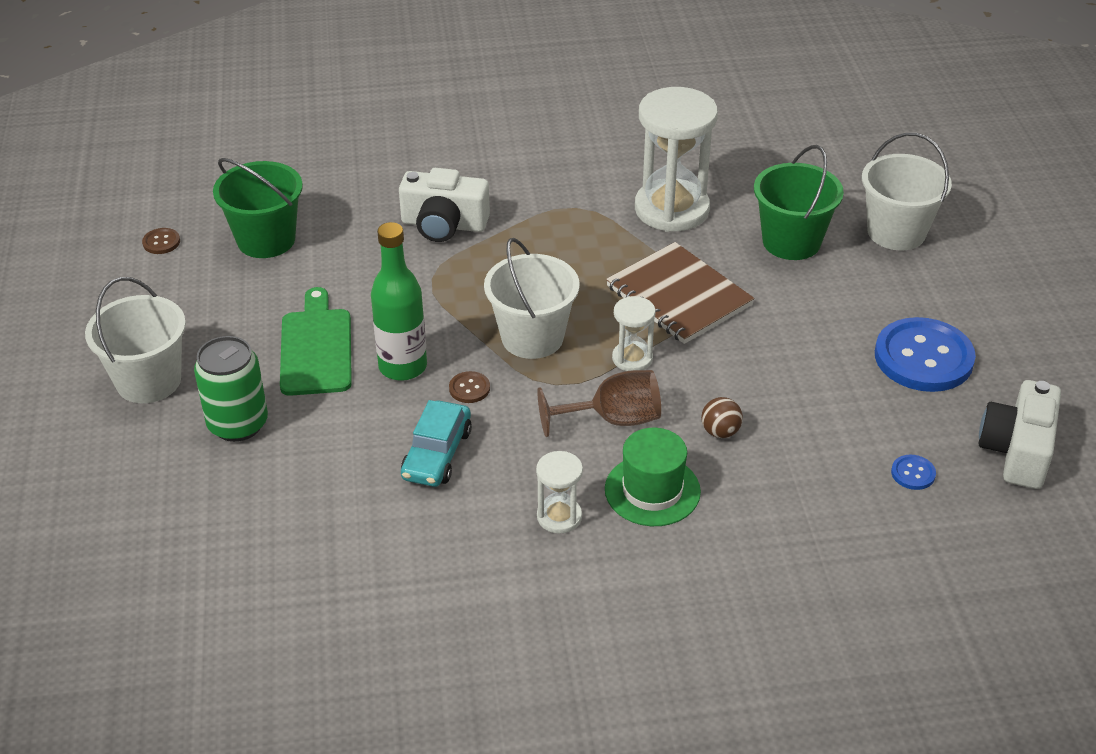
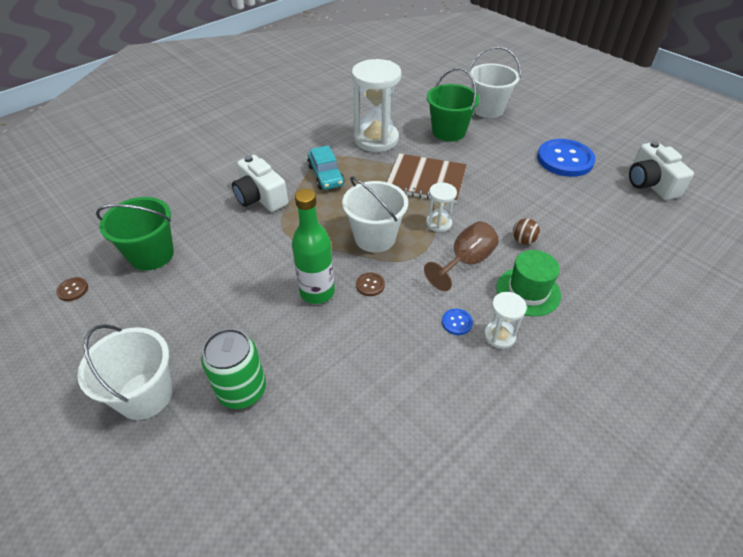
camera: 35 degrees left, 5 degrees up
(316, 348) = (250, 308): green cutting board -> none
(437, 454) = (392, 337): turquoise car -> turquoise car (326, 175)
(444, 224) = (260, 197): white camera -> white camera turned 75 degrees clockwise
(913, 473) = (626, 216): blue button -> blue button (457, 322)

